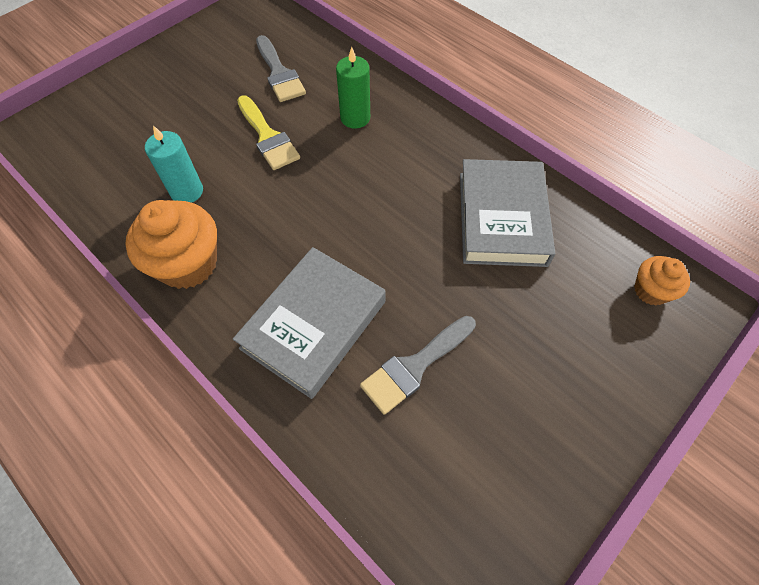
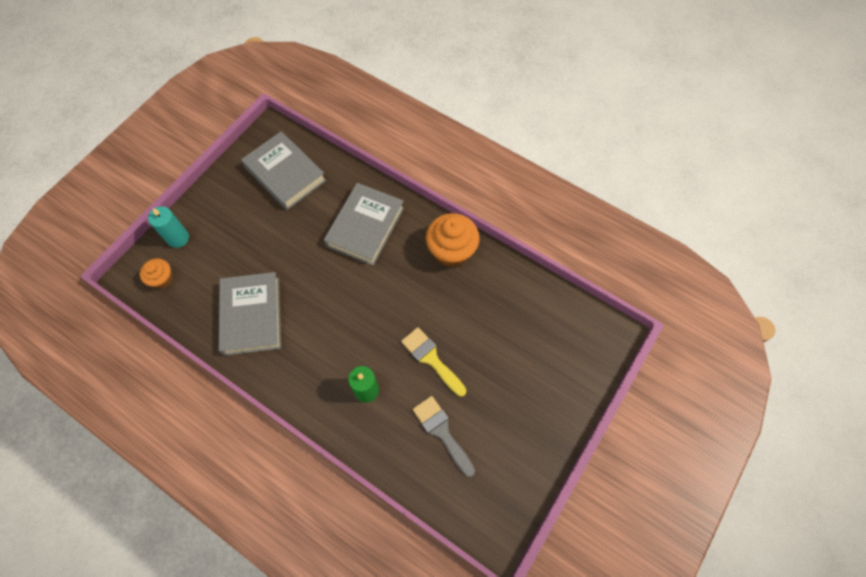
camera: 170 degrees right, 5 degrees up
(187, 191) = (473, 301): turquoise candle -> turquoise candle (178, 238)
(415, 366) = (305, 214): grey brush -> none
(450, 462) = (285, 174): none -> grey book

